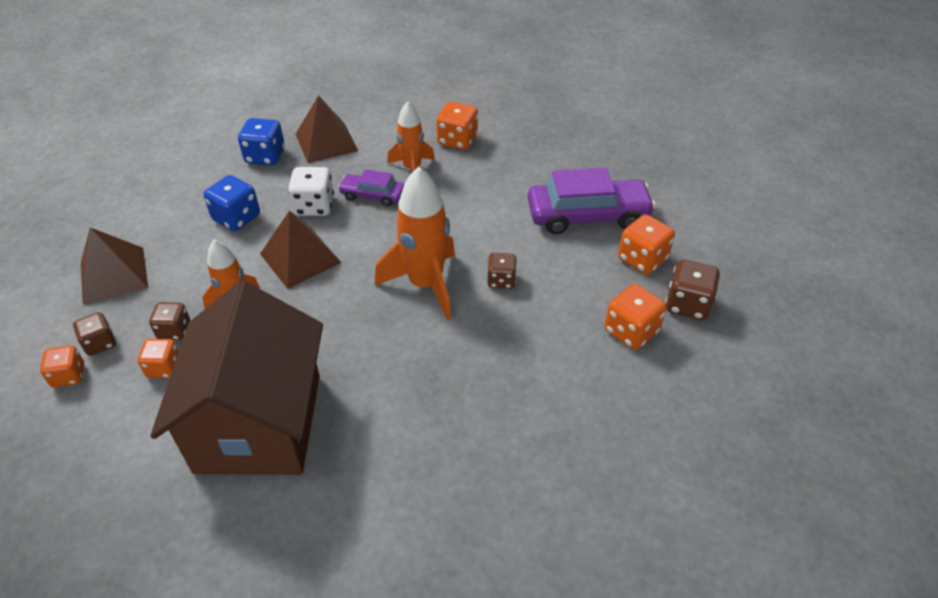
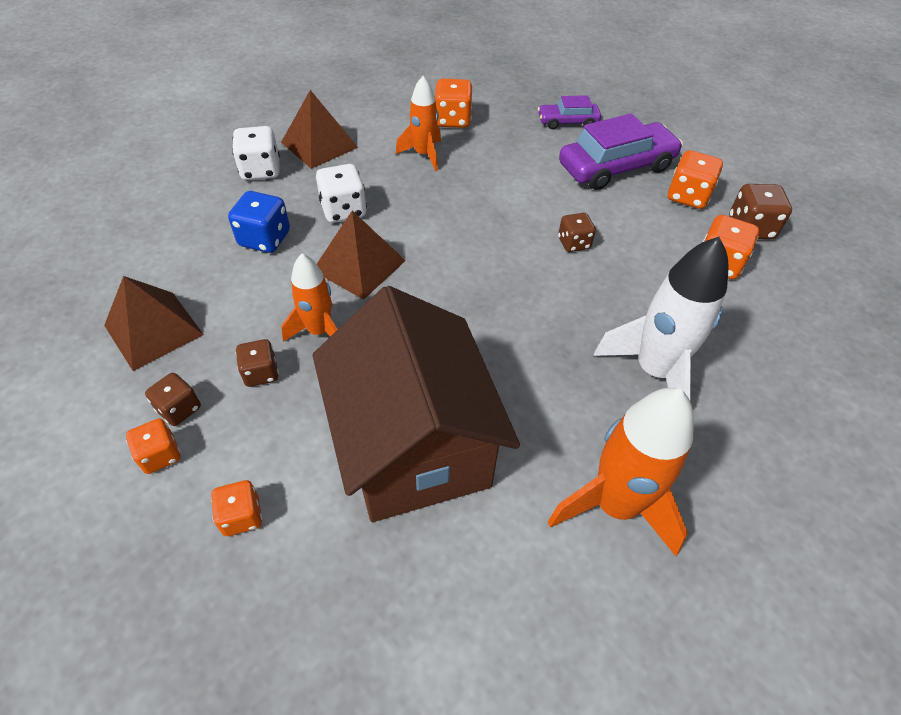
camera: 20 degrees left, 5 degrees up
(164, 368) = (272, 416): orange dice -> orange dice (242, 516)
(265, 156) = (261, 170): blue dice -> white dice
(372, 195) = (398, 188): purple car -> purple car (567, 122)
(425, 285) = (503, 263): orange rocket -> orange rocket (615, 505)
(504, 416) = (654, 371): none -> white rocket

